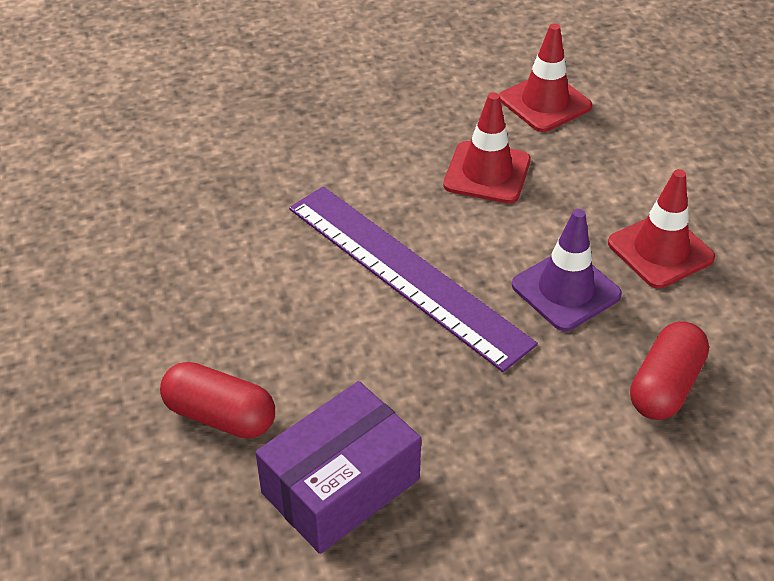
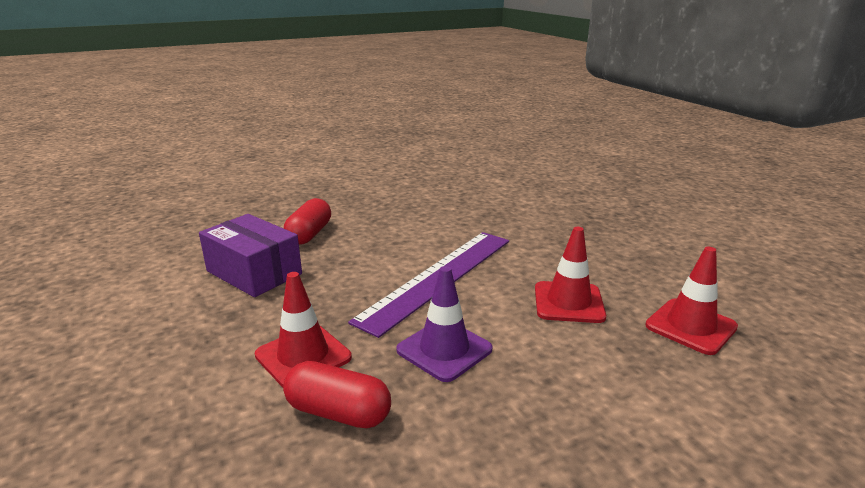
camera: 80 degrees right, 20 degrees down
(660, 250) = (519, 407): red traffic cone -> red traffic cone (303, 356)

